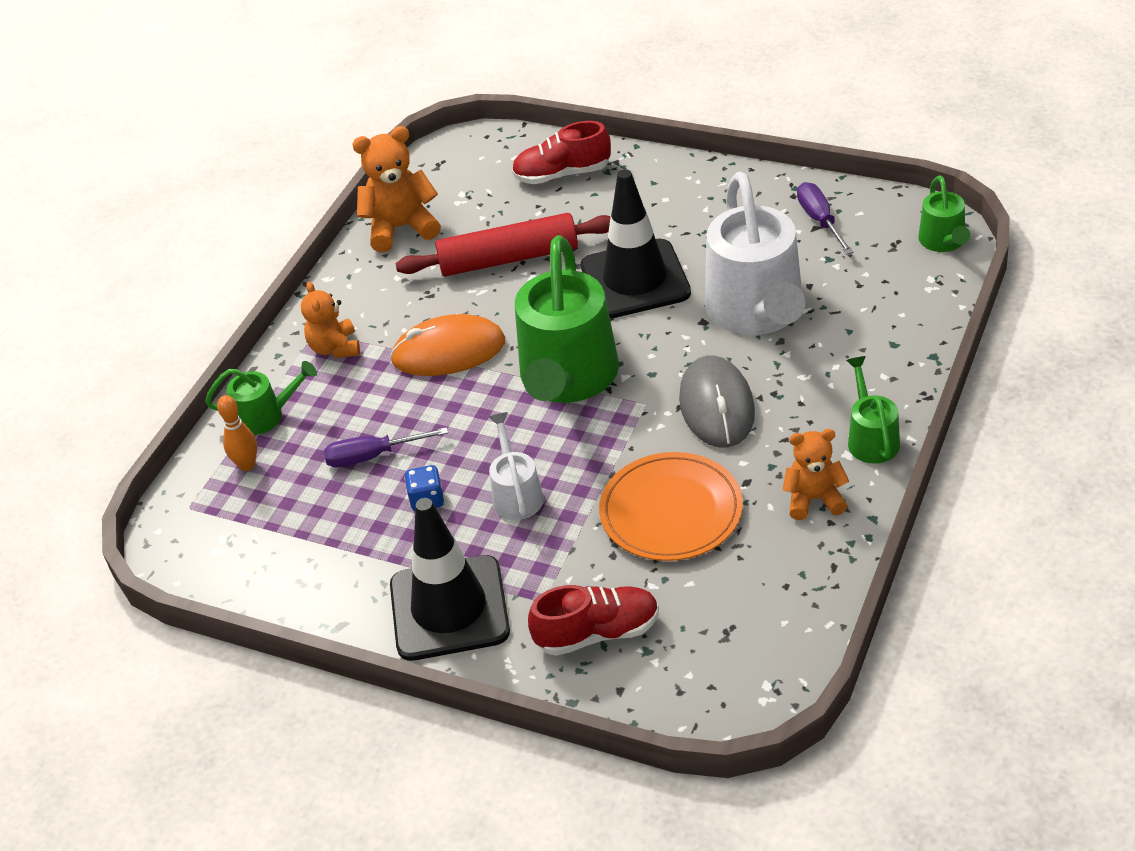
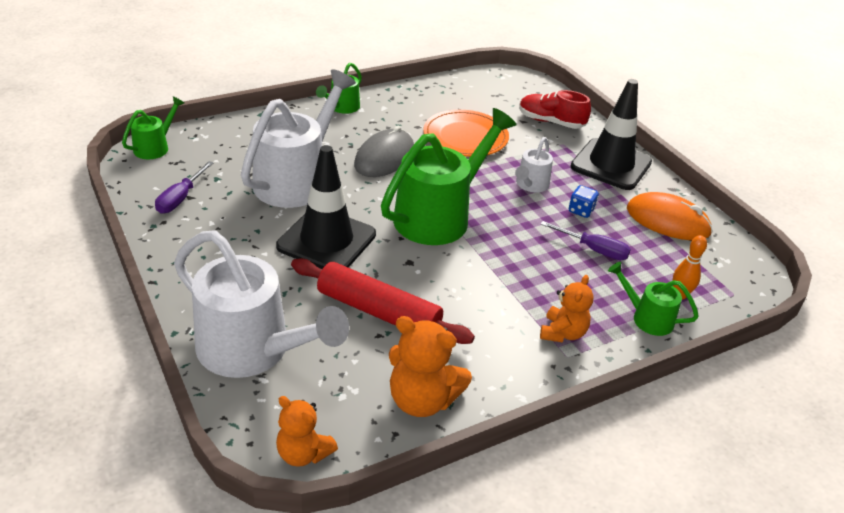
camera: 150 degrees left, 5 degrees down
(448, 351) = (488, 278): orange mouse -> orange mouse (667, 221)
(562, 174) = (254, 351): red shoe -> white watering can
(814, 499) = (400, 106): orange teddy bear -> orange teddy bear (303, 453)

